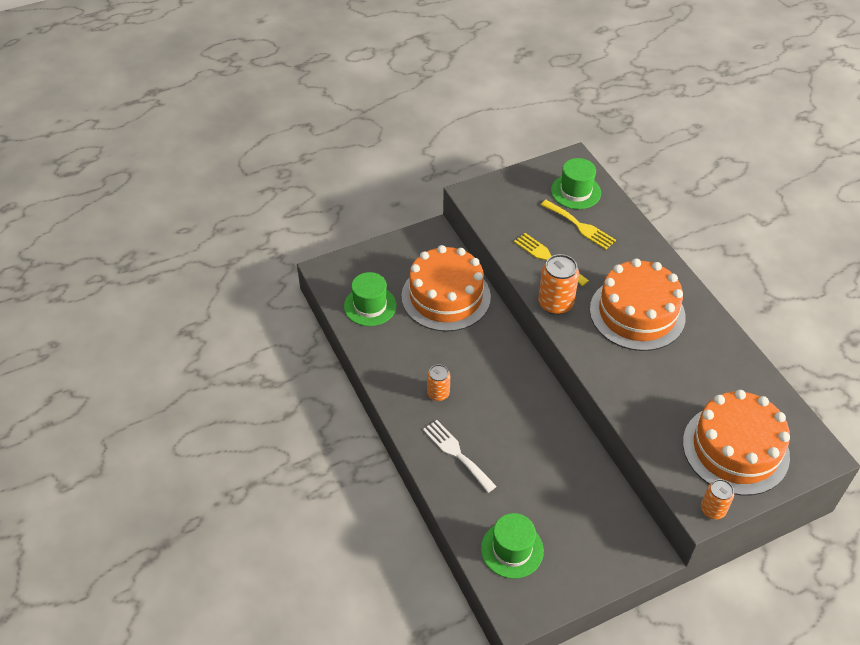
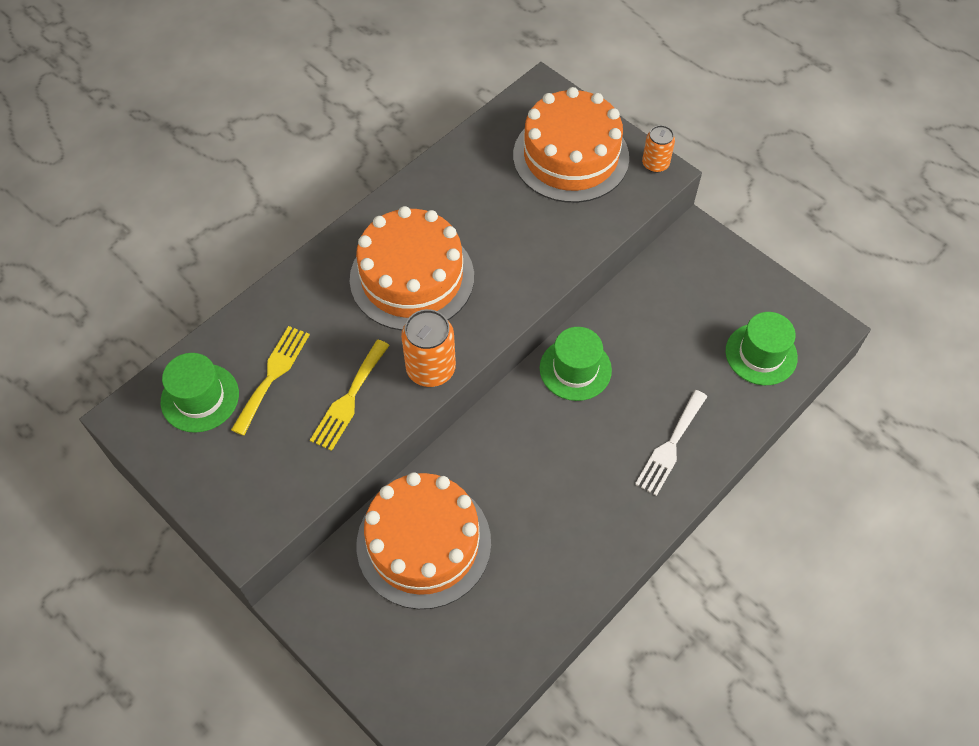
camera: 110 degrees left, 10 degrees up
(370, 306) = (480, 643): green hat -> green hat (575, 369)
(438, 393) = (593, 496): orange can -> none

